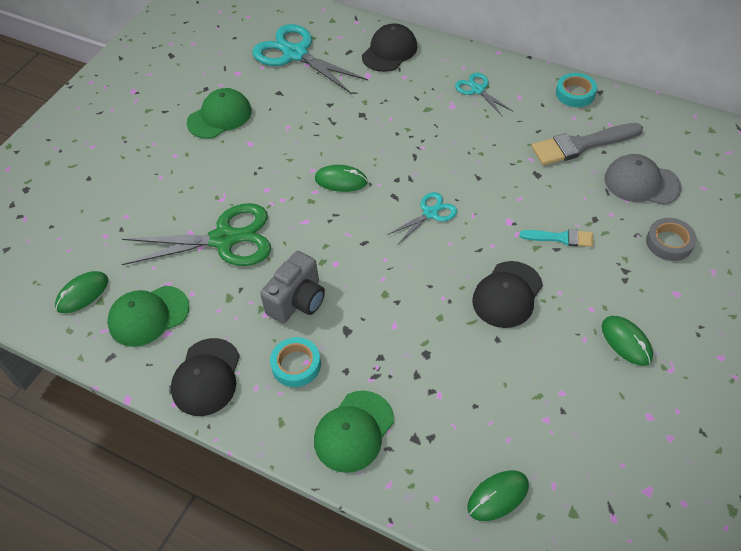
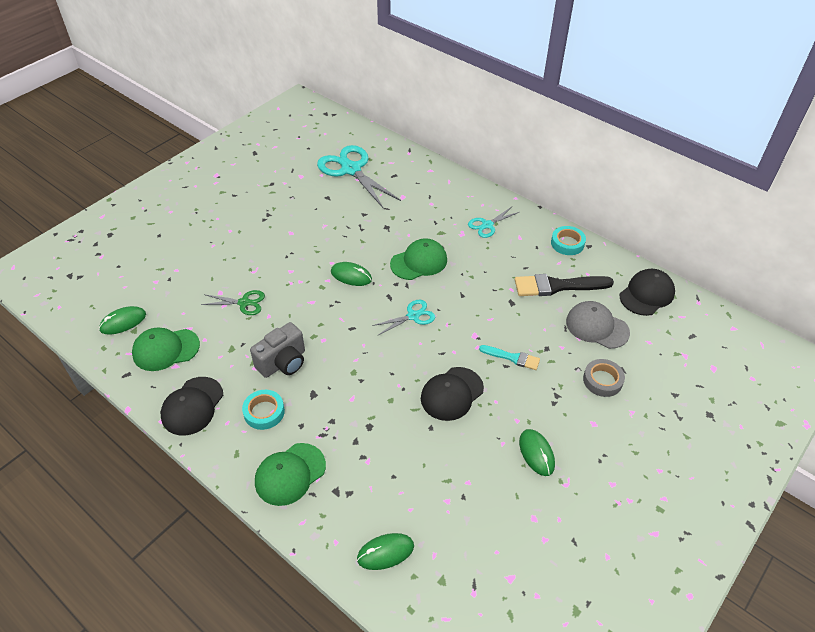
camera: 10 degrees right, 5 degrees down
(219, 117) = (274, 207): green cap -> green cap (419, 262)
(224, 239) = (244, 303): green scissors -> green scissors, size x0.51
(389, 51) = (427, 181): black cap -> black cap (646, 294)
(477, 90) = (487, 225): turquoise scissors -> turquoise scissors turned 105 degrees counterclockwise
(581, 145) = (557, 286): grey brush -> black brush

